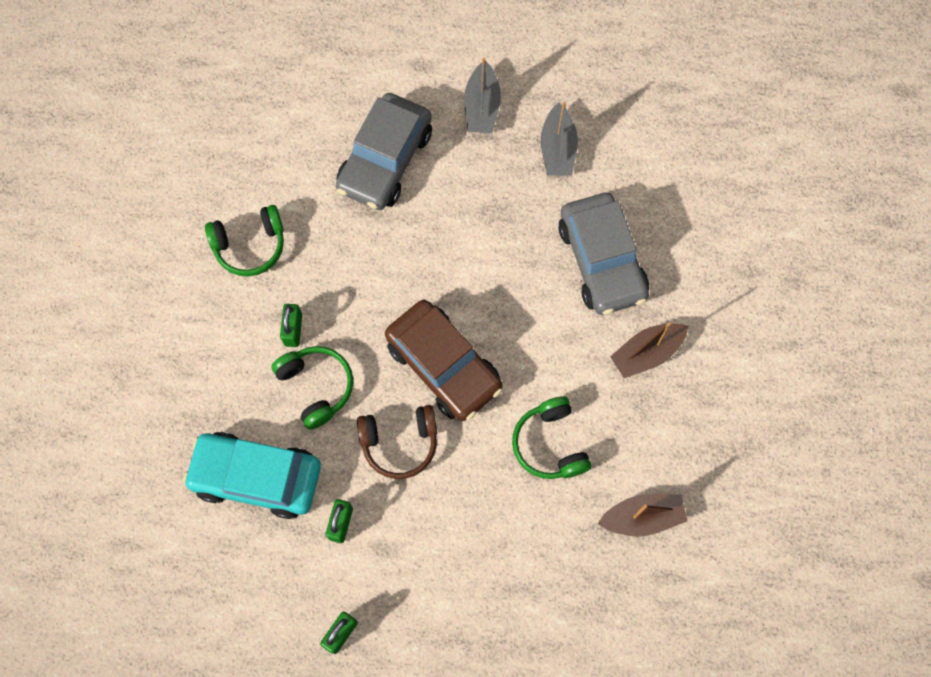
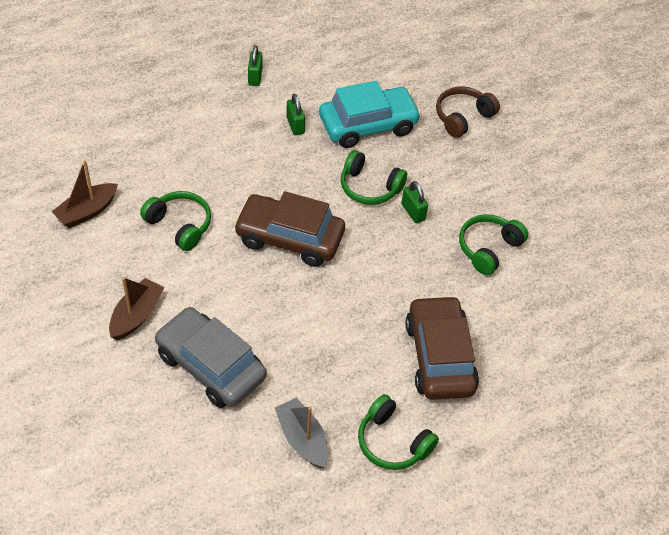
camera: 145 degrees right, 20 degrees down
(385, 160) = (439, 357): grey car -> brown car
(400, 443) = (288, 181): brown headphones -> brown headphones (463, 117)
(482, 107) = (392, 442): grey boat -> green headphones

